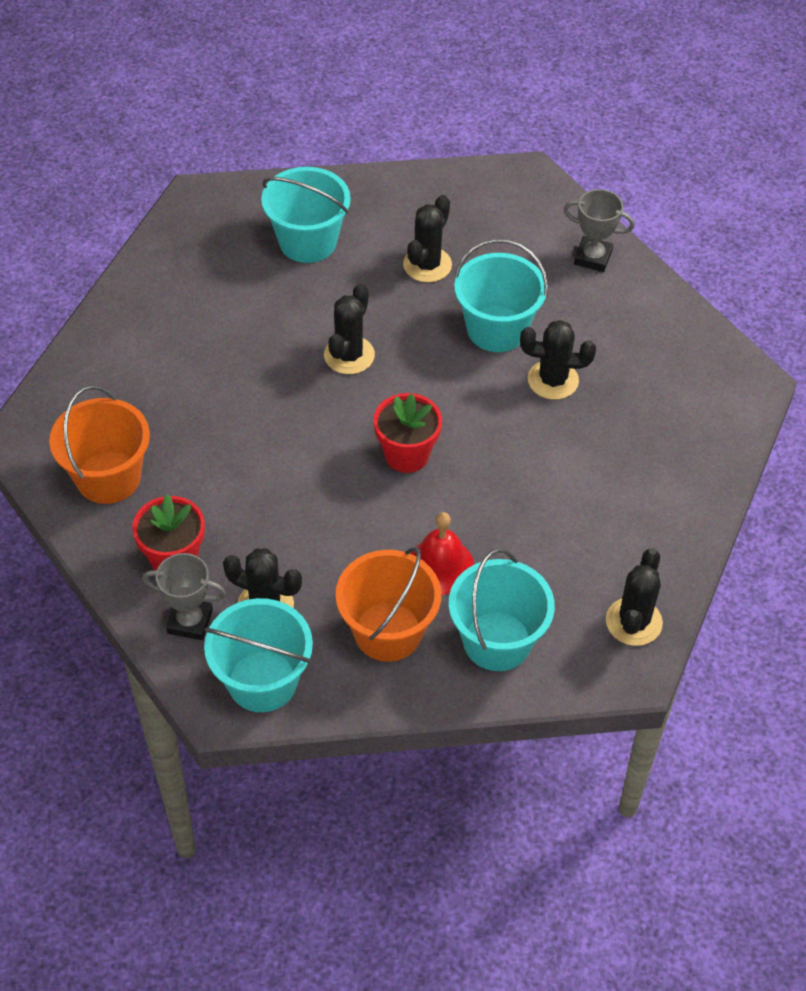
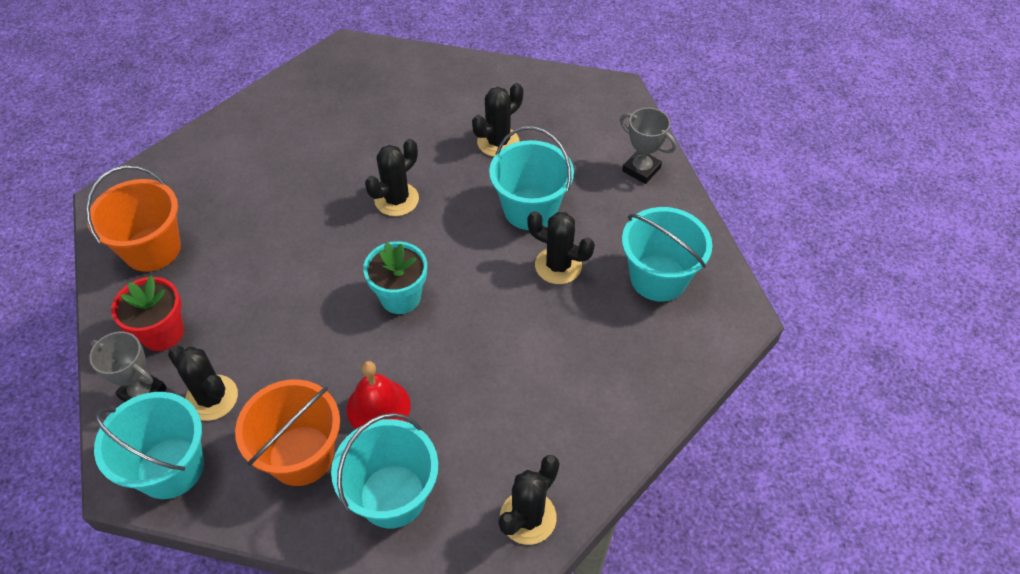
camera: 20 degrees right, 0 degrees up
(308, 241) = (412, 101): turquoise bucket -> turquoise bucket (658, 278)
(407, 455) = (400, 297): red flower pot -> turquoise flower pot

